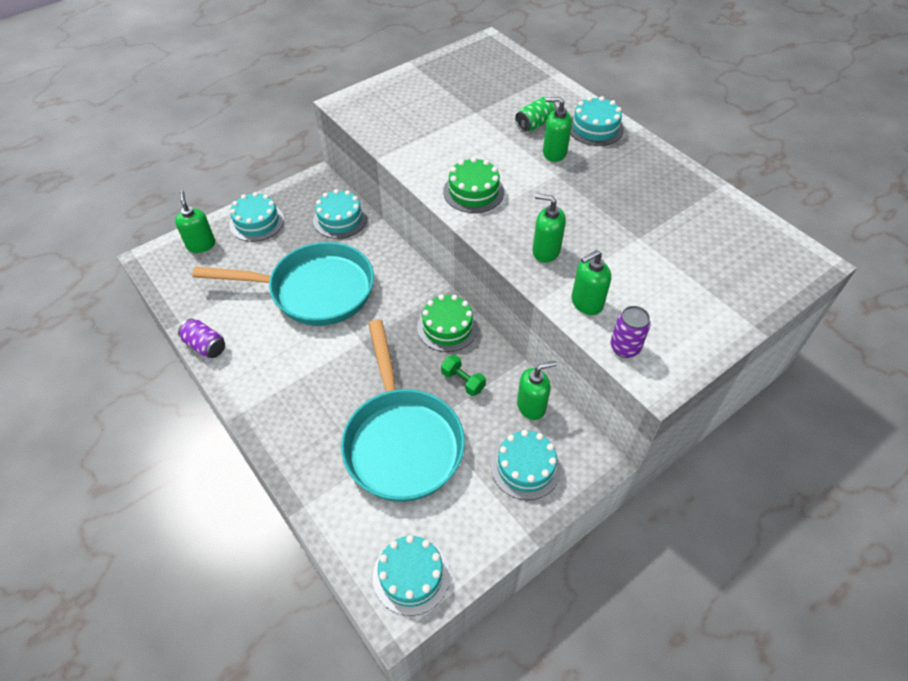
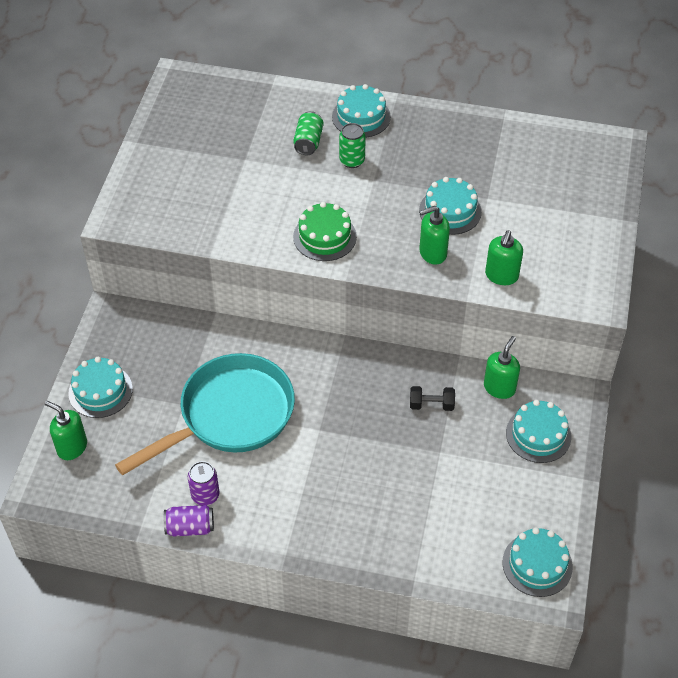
camera: 40 degrees left, 0 degrees up
(340, 219) = (177, 337): turquoise cake -> turquoise cake (450, 211)
(401, 441) = (434, 482): turquoise pan -> none
(447, 327) = (374, 370): green cake -> none
(463, 381) = (431, 404): green dumbbell -> black dumbbell
(554, 153) = (352, 161): green soap dispenser -> green can
(625, 348) = (558, 292): purple can -> purple can (205, 495)

